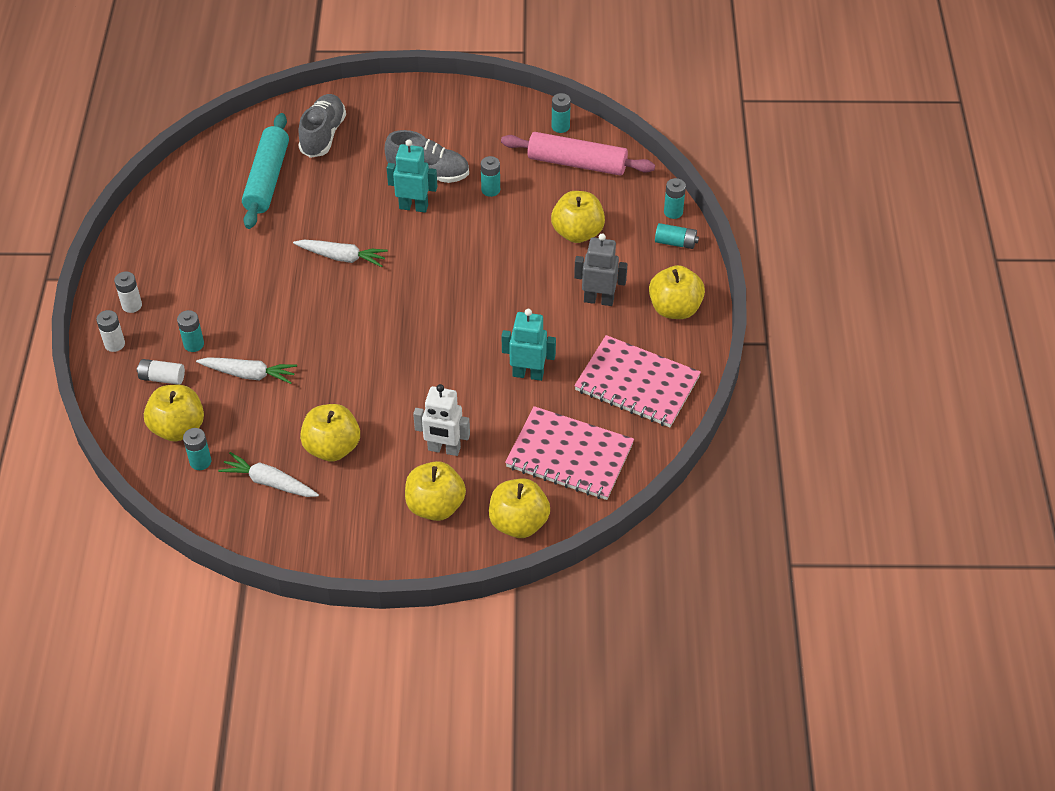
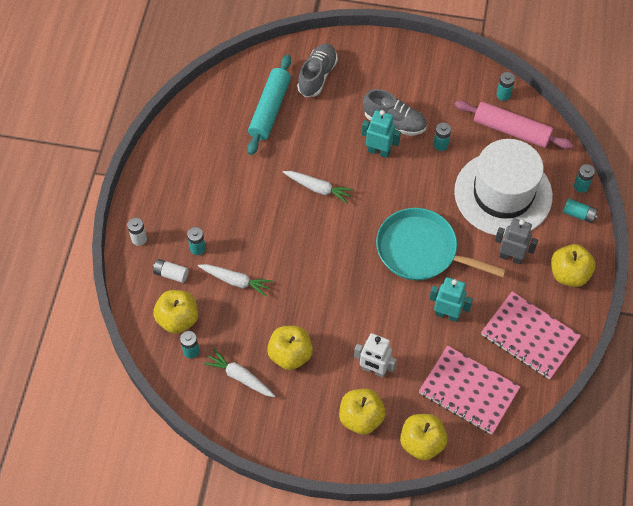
camera: 10 degrees right, 10 degrees up
(132, 305) = (155, 207): white battery -> none
(483, 308) = (421, 250): none -> turquoise pan
(577, 233) = (503, 194): yellow apple -> white hat

